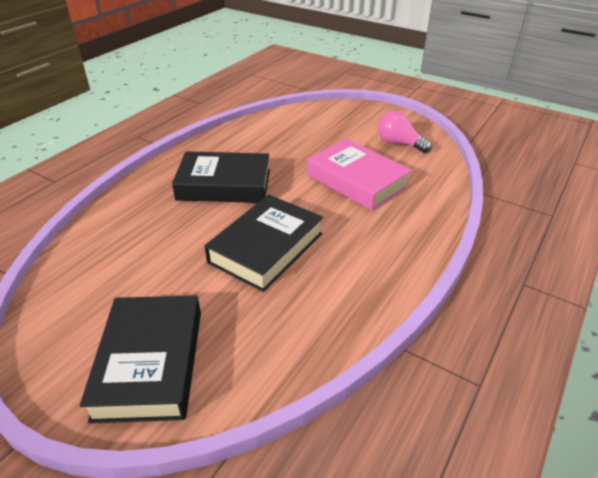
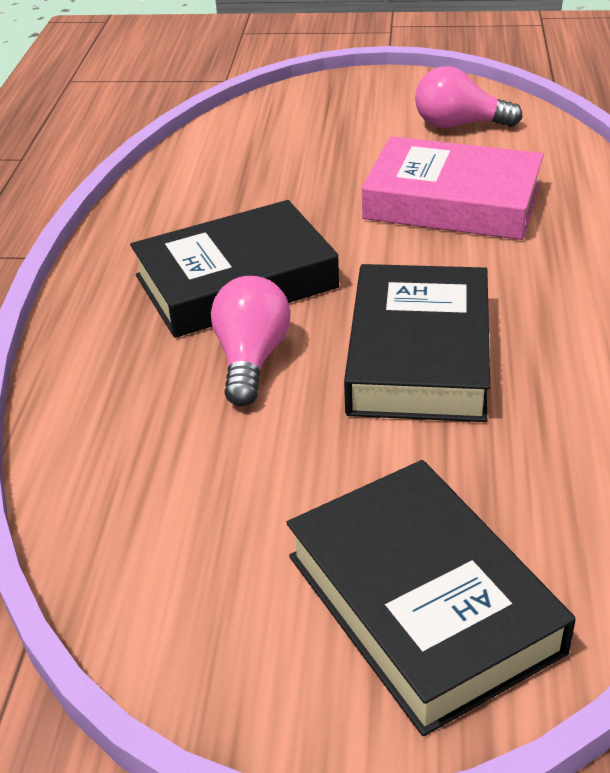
camera: 25 degrees left, 0 degrees up
(195, 221) = (251, 359): none -> pink light bulb

